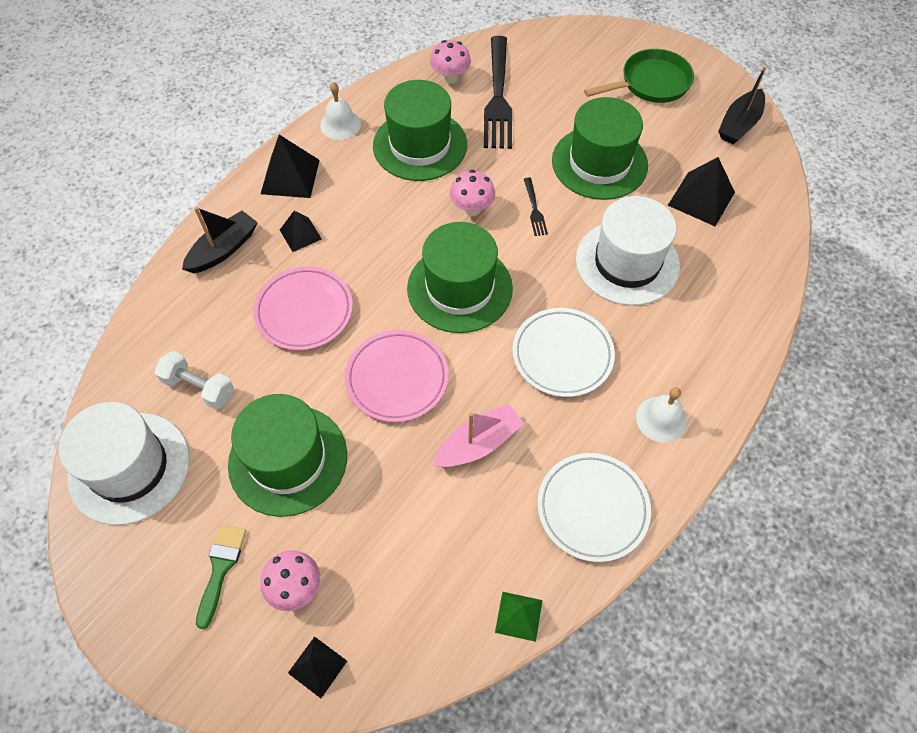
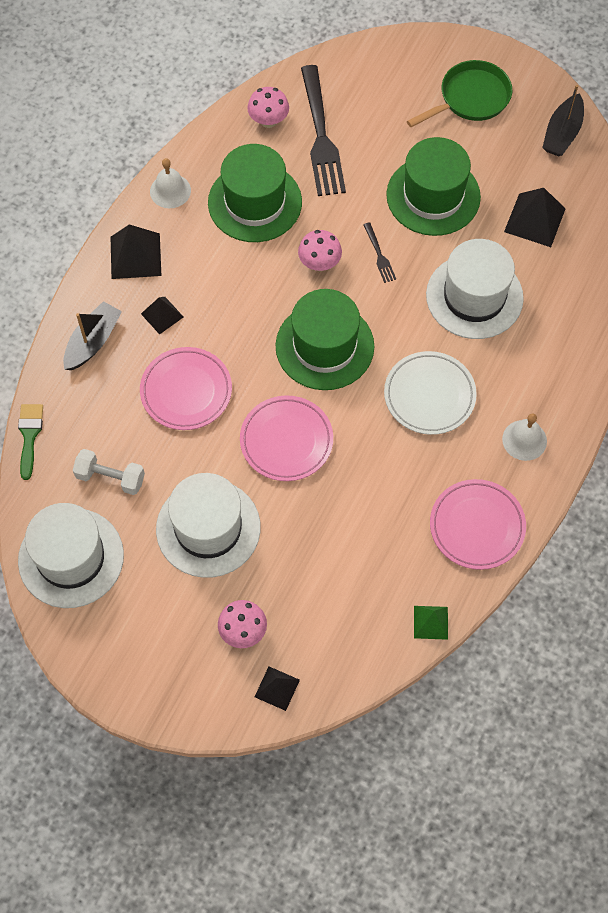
camera: 10 degrees left, 5 degrees up
(221, 568) = (176, 627): green brush -> green brush (29, 436)
(288, 459) = (208, 528): green hat -> white hat
(478, 443) = (370, 487): pink boat -> none
(592, 508) = (477, 526): white plate -> pink plate

